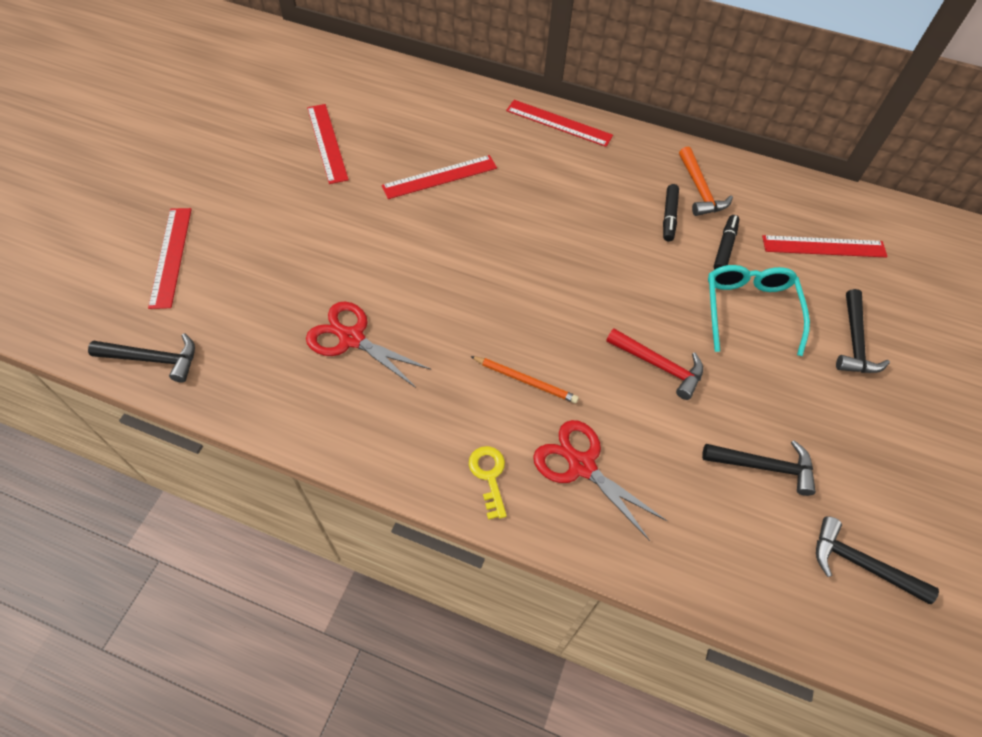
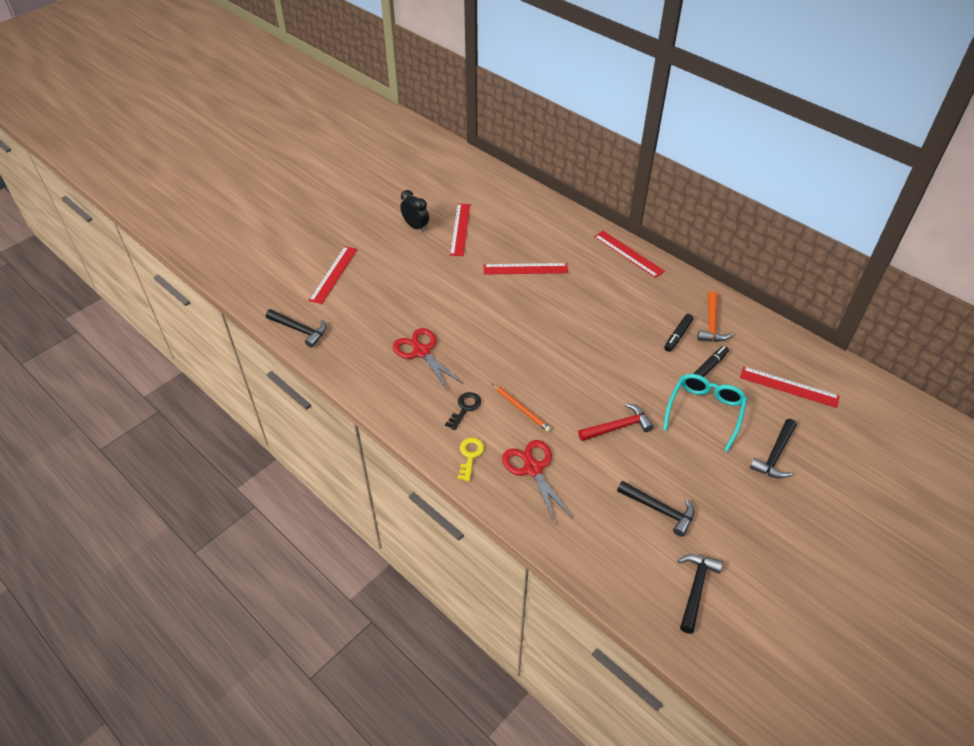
camera: 25 degrees right, 10 degrees down
(263, 154) = (415, 227): none -> black clock
(450, 405) = (465, 408): none -> black key
(659, 366) = (618, 427): red hammer -> red hammer turned 75 degrees counterclockwise
(860, 564) = (696, 589): black hammer -> black hammer turned 60 degrees clockwise

